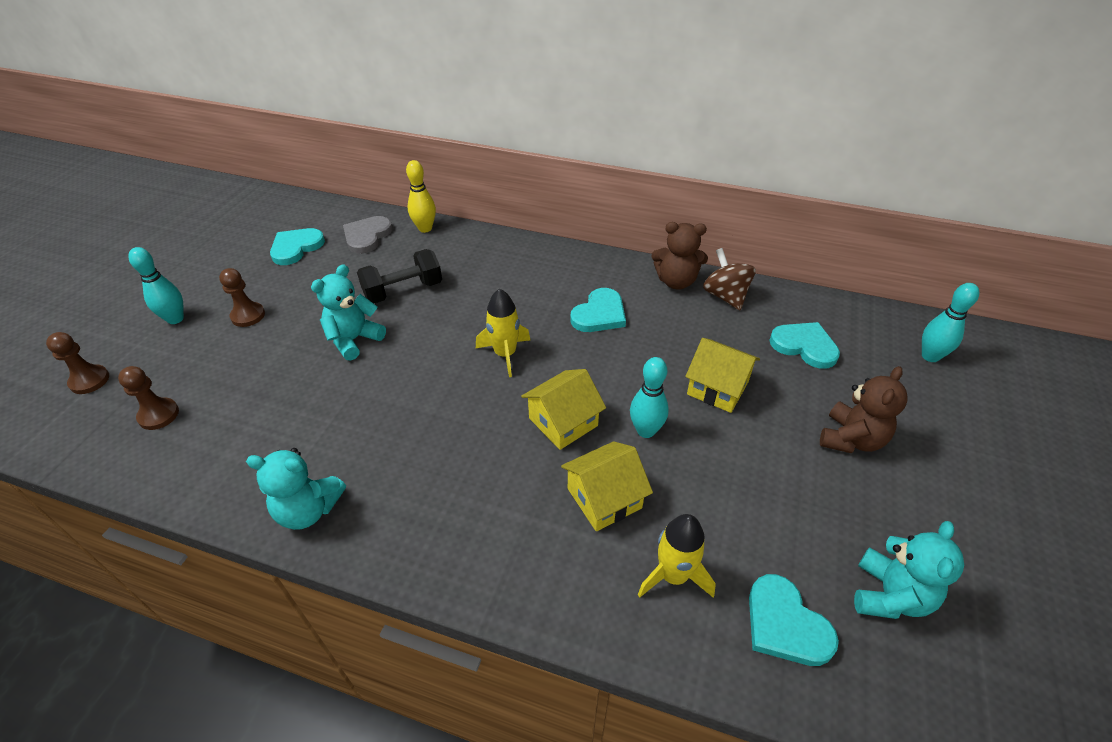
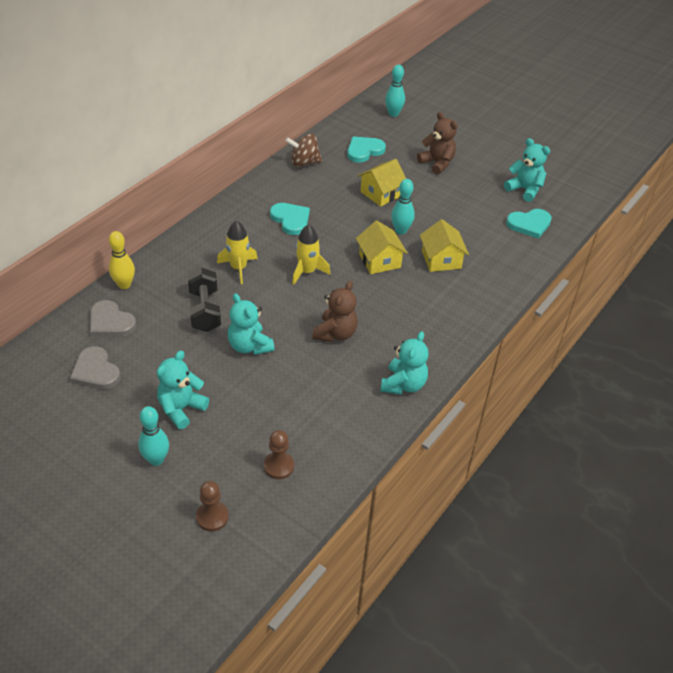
camera: 75 degrees left, 0 degrees up
(248, 316) = (181, 409): brown pawn -> turquoise teddy bear
(296, 248) = (95, 371): turquoise heart -> grey heart
(673, 575) = (495, 250): yellow rocket -> yellow rocket (238, 268)
(676, 281) = (277, 177): brown teddy bear -> brown teddy bear (335, 333)

